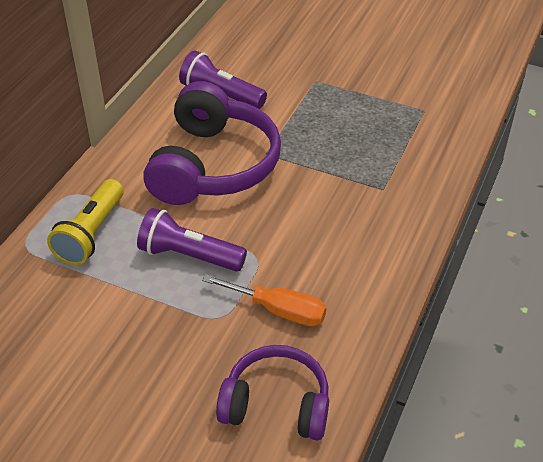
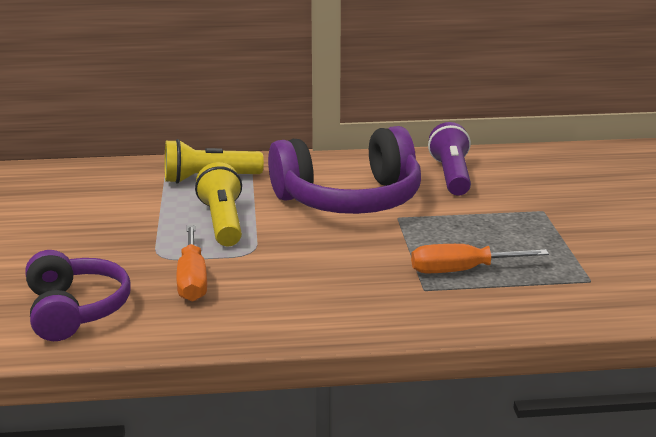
camera: 60 degrees right, 20 degrees down
(189, 255) = (223, 222): purple flashlight -> yellow flashlight
(370, 159) = (461, 270): none -> orange screwdriver

